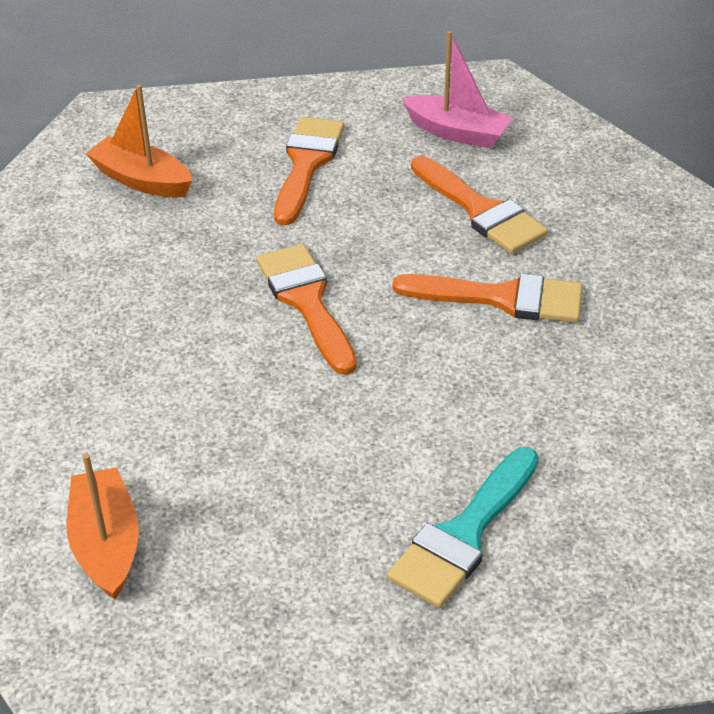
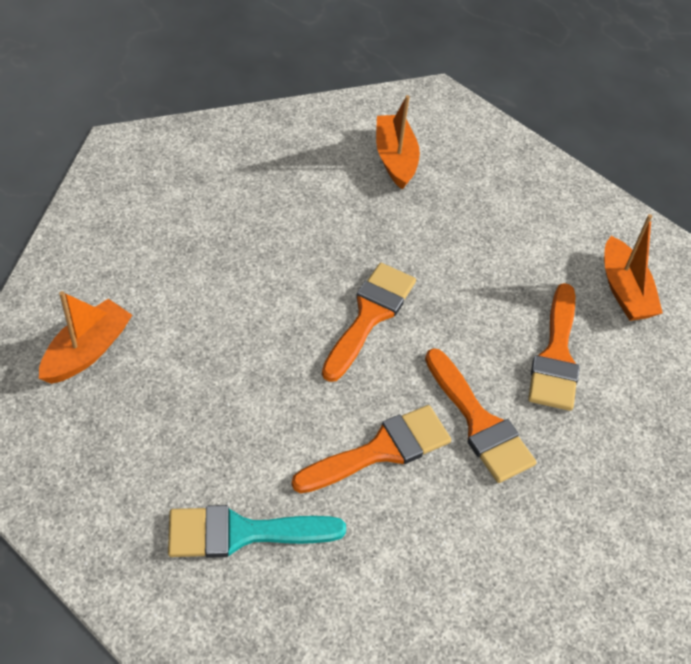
camera: 45 degrees right, 10 degrees up
(306, 164) = (499, 229): orange brush -> orange brush (381, 450)
(457, 132) = (624, 291): pink boat -> orange boat

